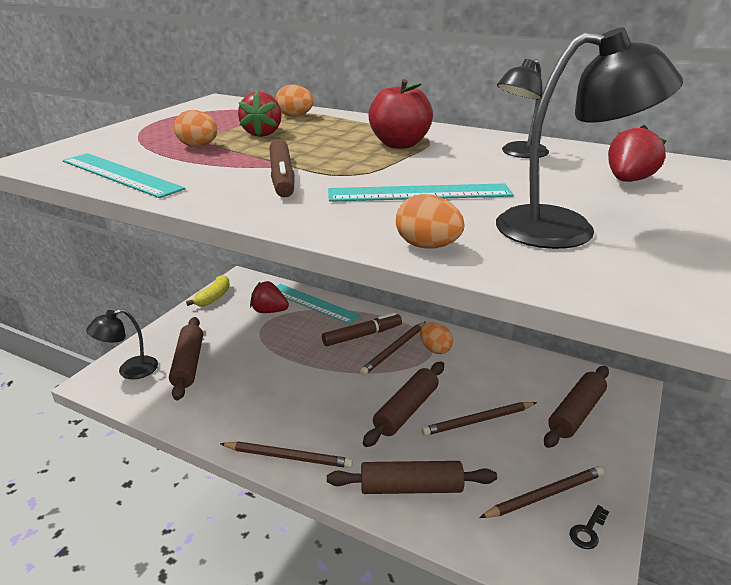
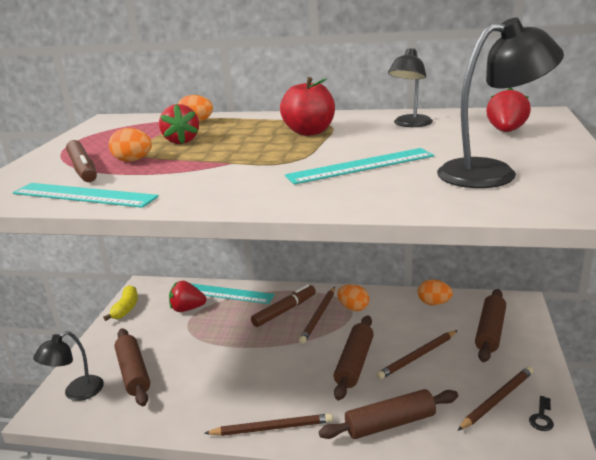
camera: 15 degrees left, 5 degrees down
(282, 177) = (235, 173): brown marker -> brown marker (83, 169)
(427, 246) = (403, 202): orange egg -> orange egg (434, 303)

